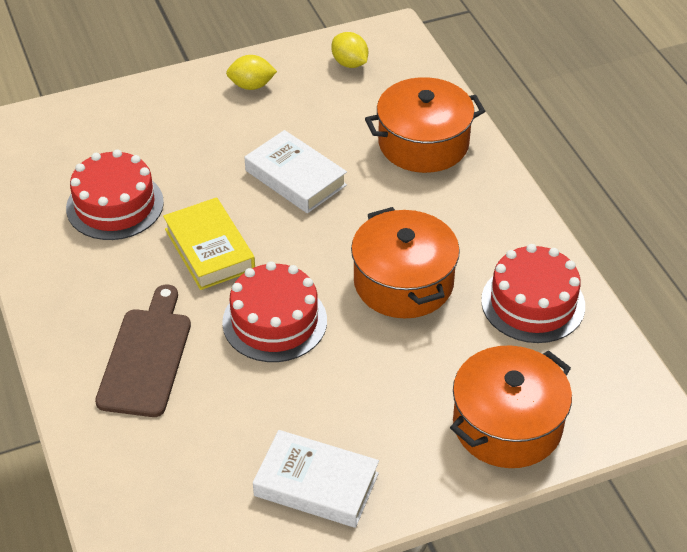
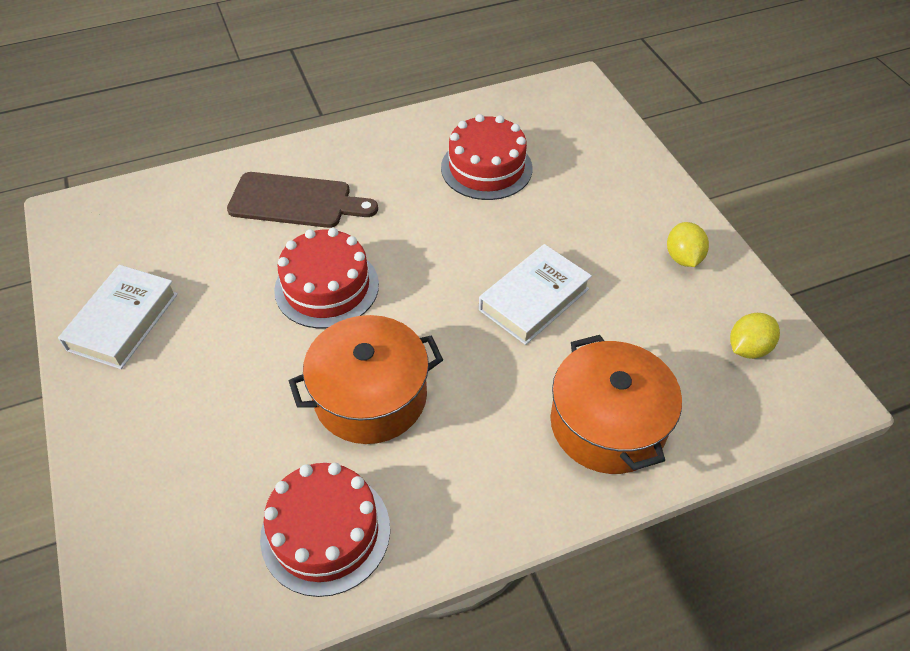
camera: 90 degrees right, 5 degrees up
(209, 249) = (426, 235): yellow book -> none
(507, 425) = (149, 489): orange pot -> none

